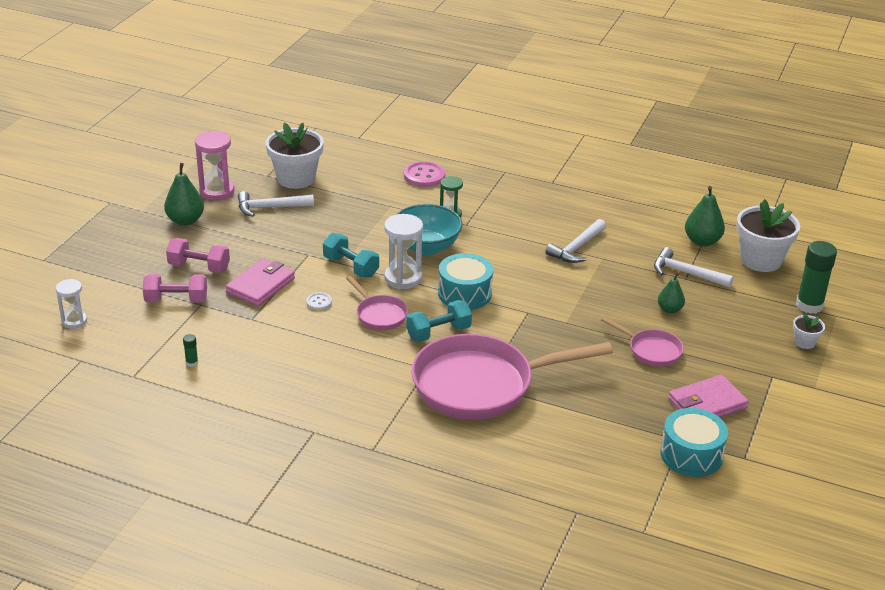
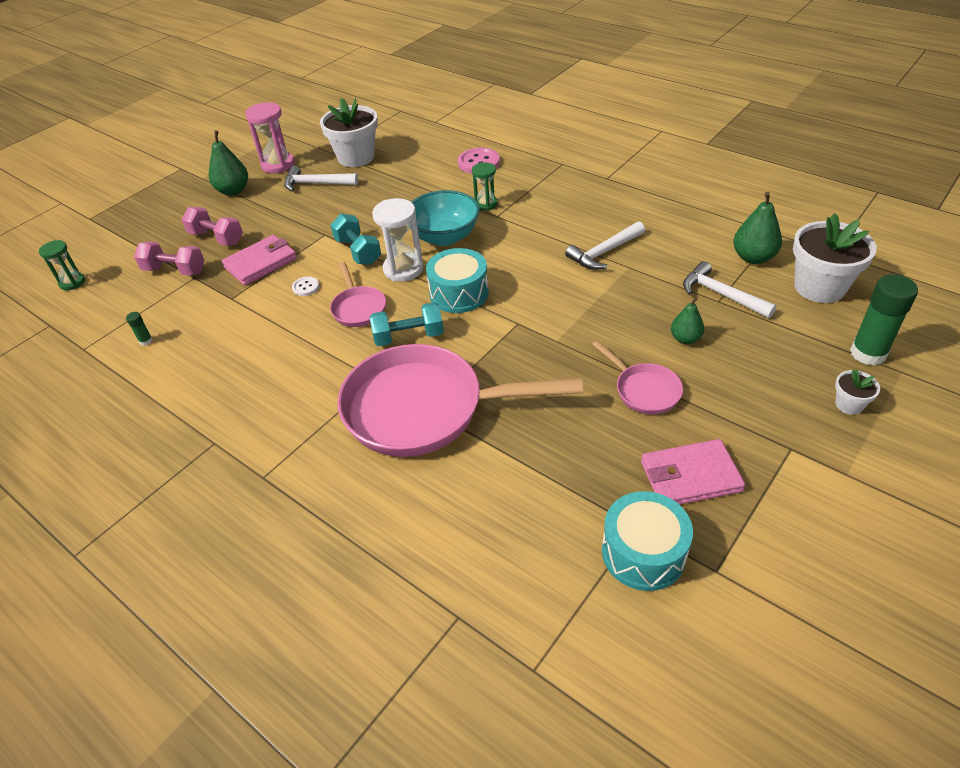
camera: 20 degrees right, 10 degrees up
(74, 321) = (72, 282): white hourglass -> green hourglass

